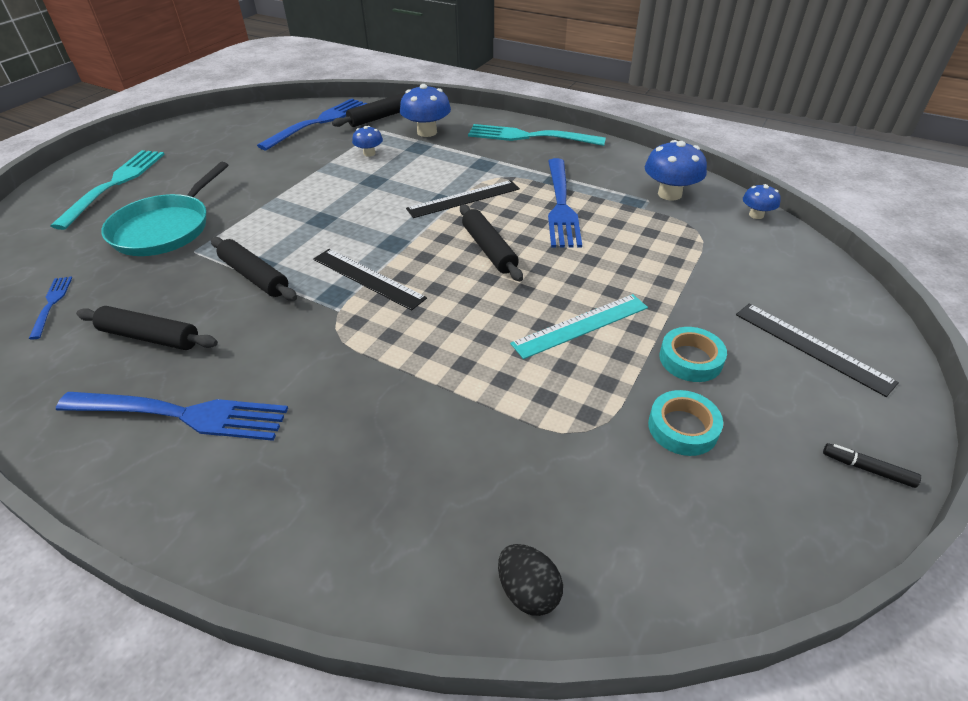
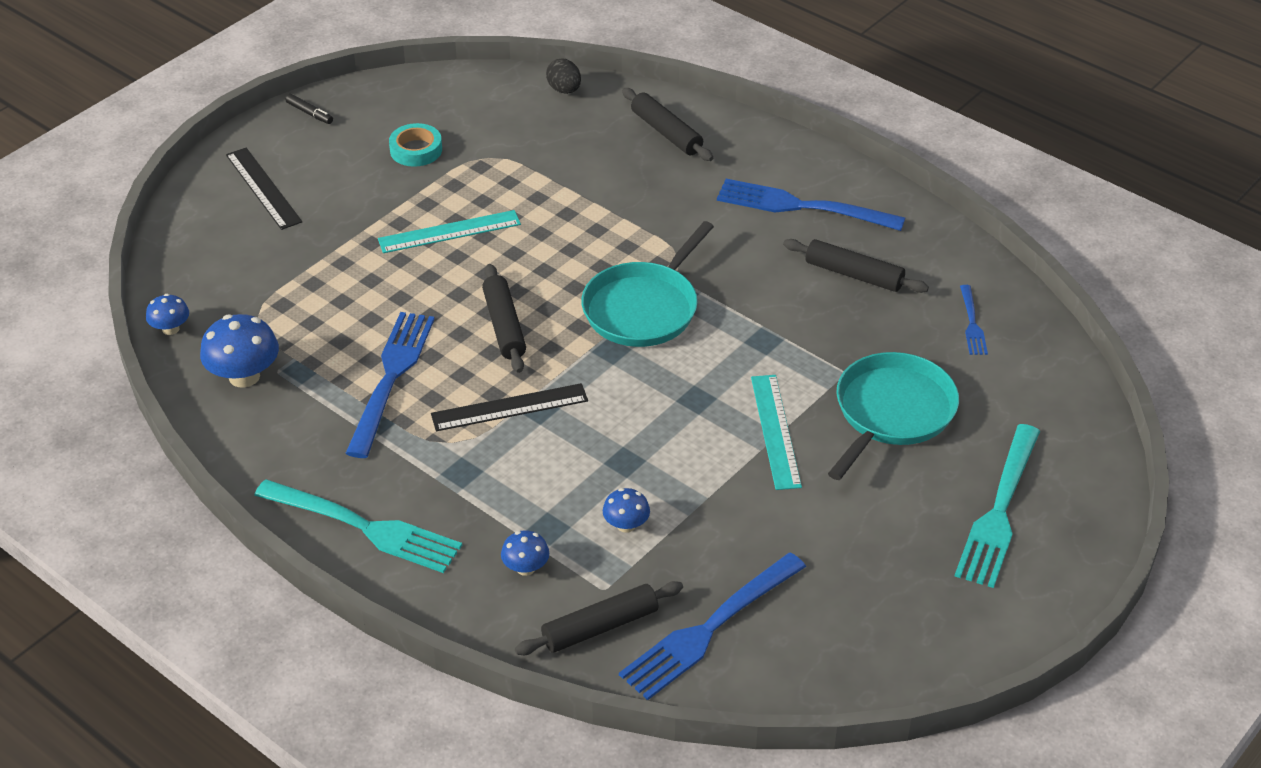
camera: 170 degrees left, 0 degrees up
(254, 276) = (766, 327): black rolling pin -> black rolling pin (666, 132)
(262, 208) = (775, 431): none -> turquoise ruler
(368, 278) = (643, 308): black ruler -> turquoise pan
(427, 132) = (525, 568): blue mushroom -> blue mushroom, size x0.57
(690, 359) = (373, 192): turquoise tape -> none

